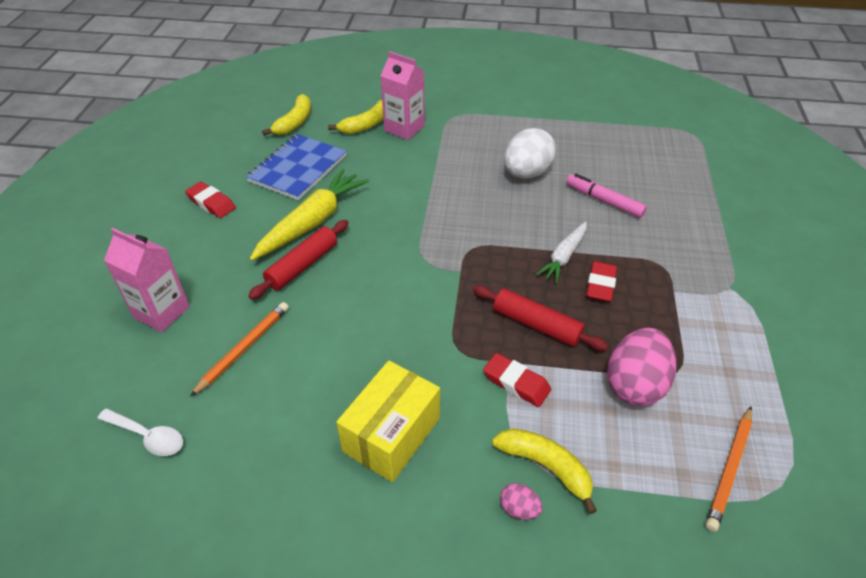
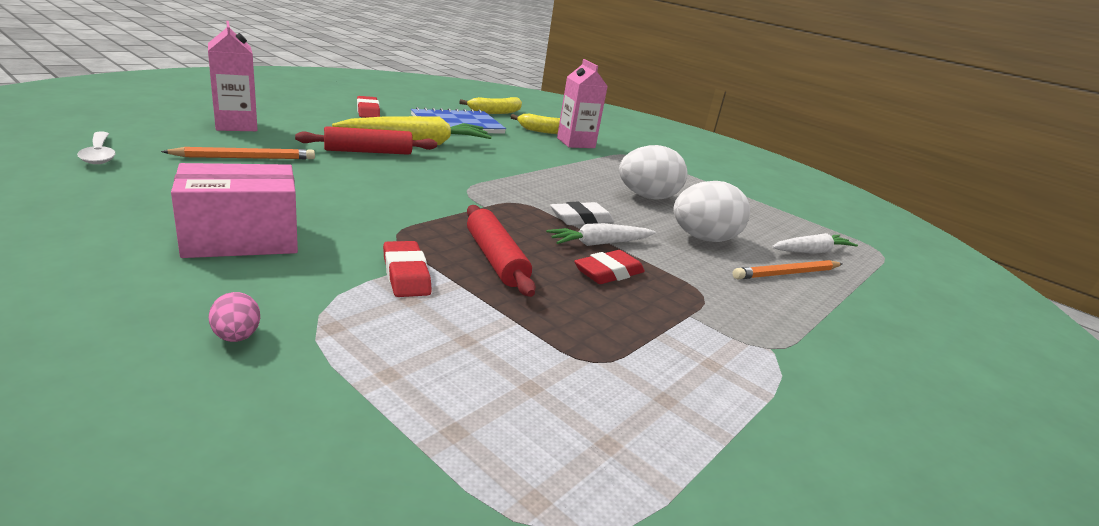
camera: 30 degrees right, 20 degrees down
(391, 435) = (241, 239): yellow box -> pink box
(524, 237) = (581, 219): none -> white eraser
(546, 466) = (321, 331): yellow banana -> none
(604, 201) = (703, 239): pink marker -> white egg
(635, 385) = (525, 341): pink egg -> none
(664, 166) = (811, 252): none -> white carrot
(729, 469) = (522, 468): orange pencil -> orange pencil (787, 274)

